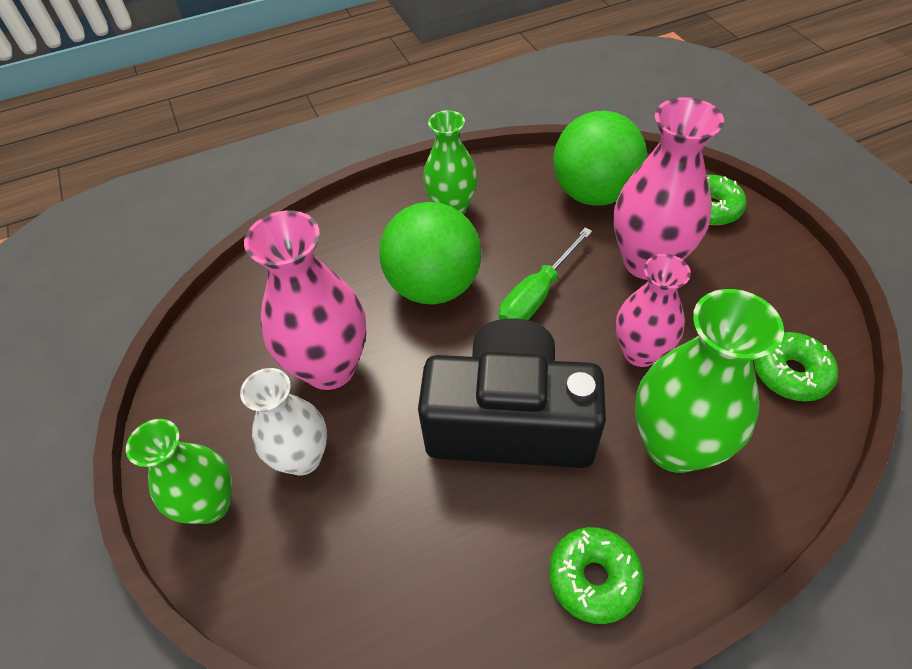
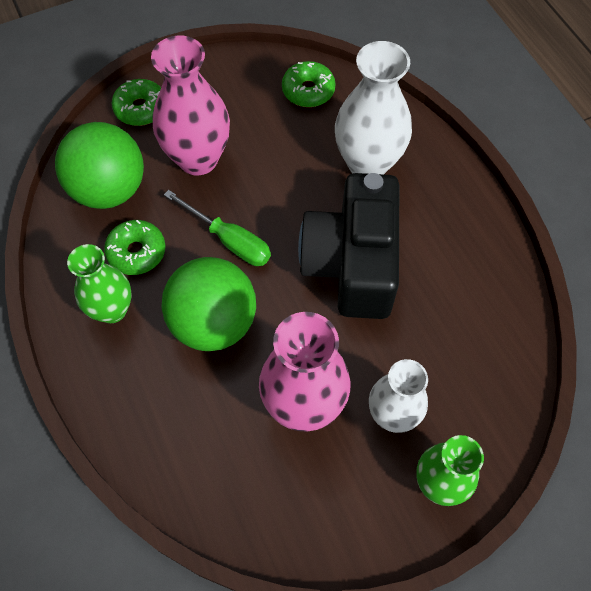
camera: 95 degrees left, 10 degrees up
(593, 578) = (464, 219): green donut -> green donut (136, 252)
(640, 352) = (289, 174): pink vase -> none
(674, 446) = (368, 164): green vase -> white vase

